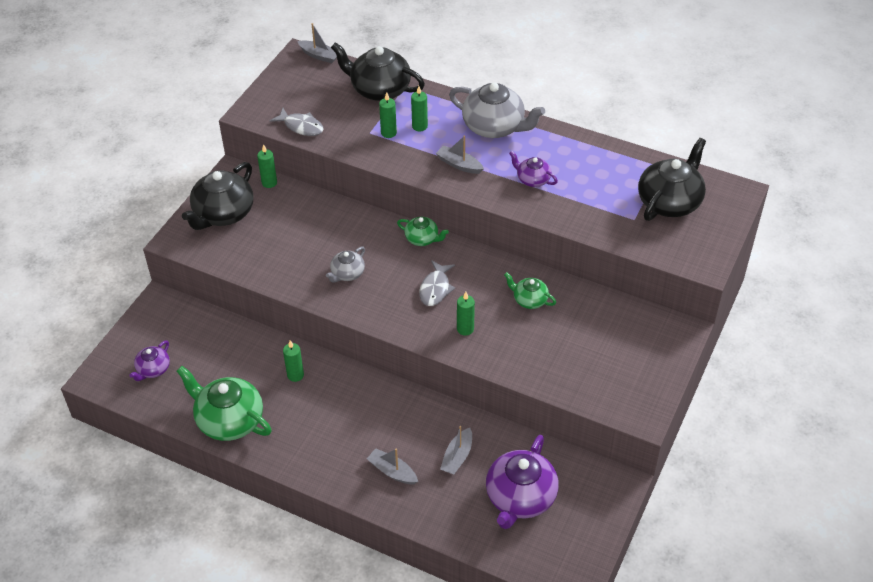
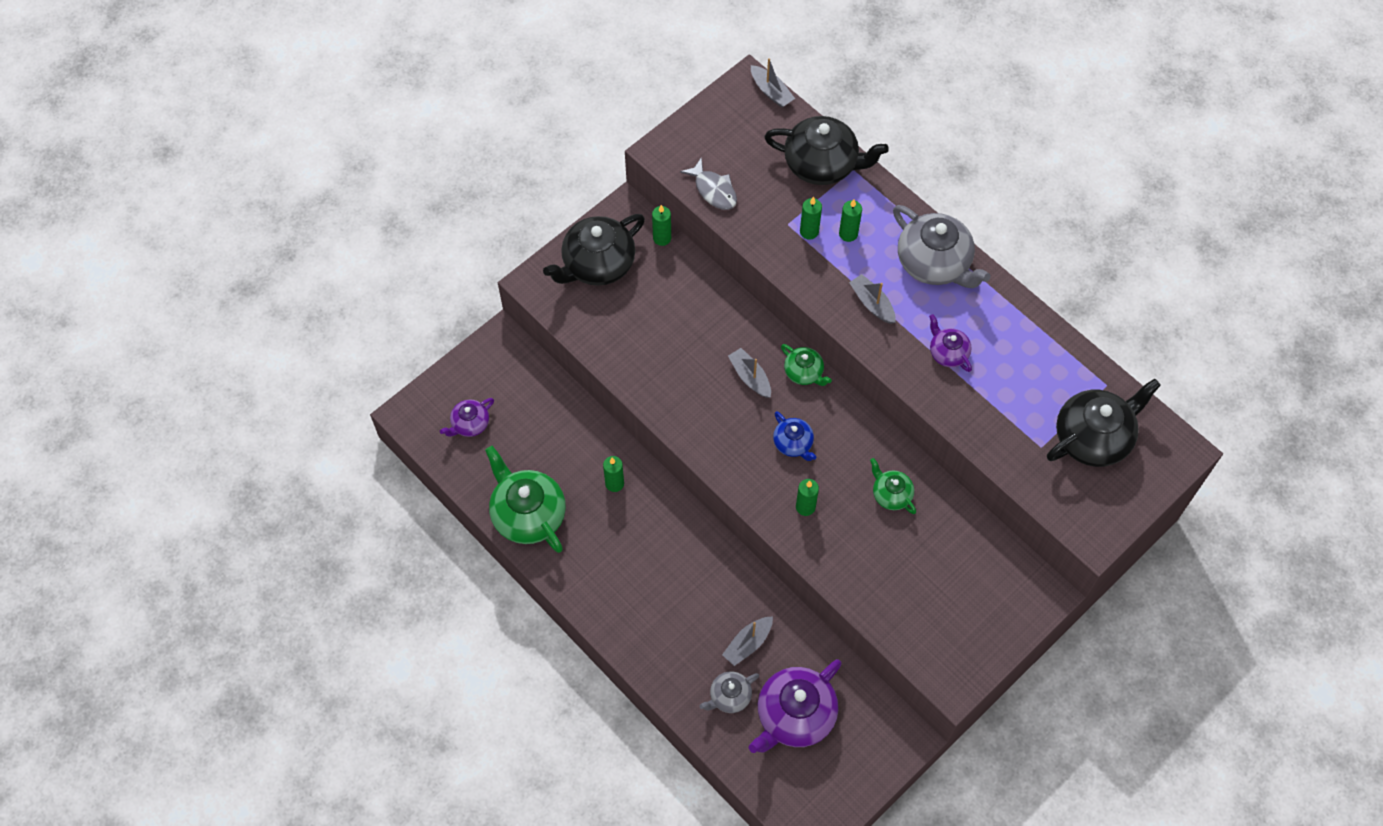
camera: 20 degrees right, 15 degrees up
(347, 273) = (704, 390): grey teapot -> grey teapot (729, 696)
(379, 89) = (822, 164): black teapot -> black teapot turned 150 degrees clockwise
(392, 471) = (674, 636): grey boat -> grey boat (750, 377)
(435, 288) = (793, 443): grey fish -> blue teapot

